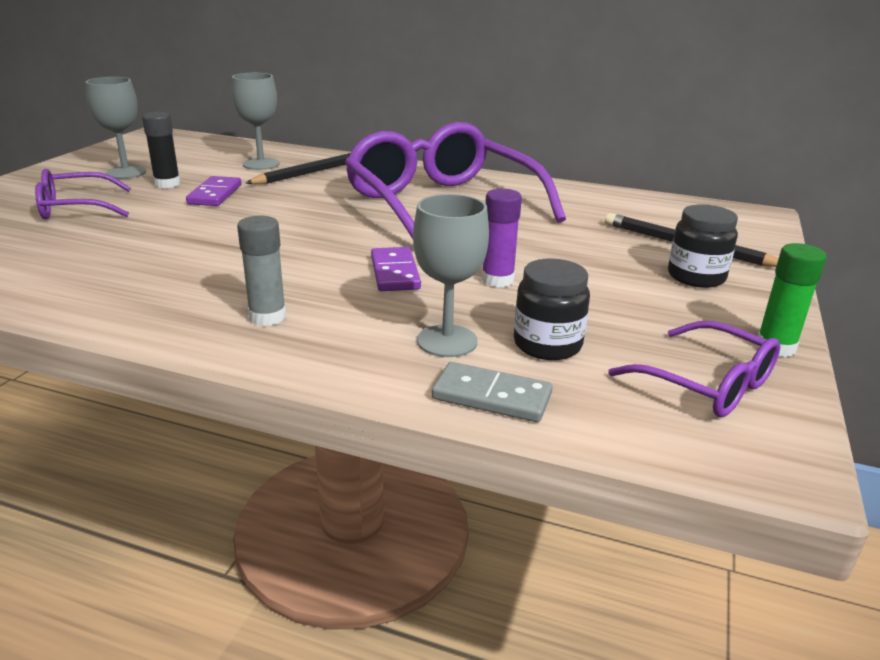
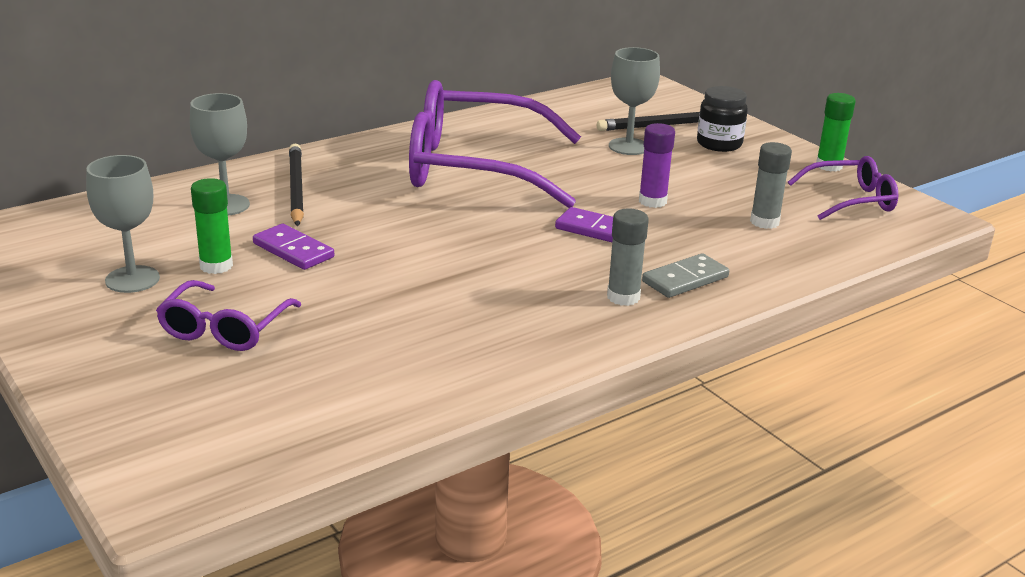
camera: 55 degrees left, 0 degrees up
(167, 184) = (216, 266): black glue stick -> green glue stick
(447, 341) = (728, 249): grey goblet -> grey goblet (628, 147)
(491, 396) = (811, 260): grey domino -> grey domino (685, 279)
(547, 345) = (764, 222): black jar -> grey glue stick

